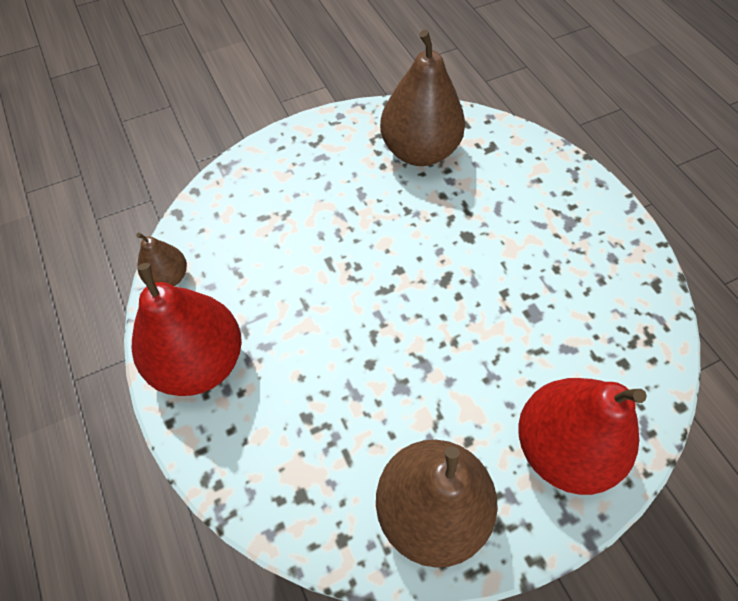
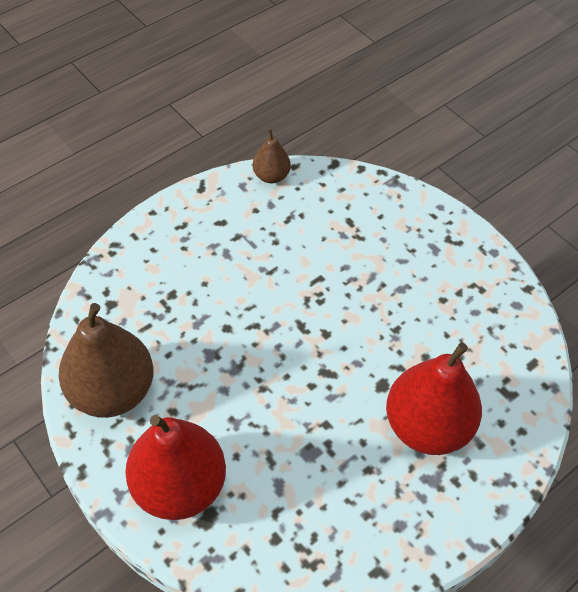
camera: 75 degrees right, 5 degrees down
(199, 362) = (203, 216): red pear -> red pear (427, 426)
(419, 151) = (475, 327): brown pear -> none

